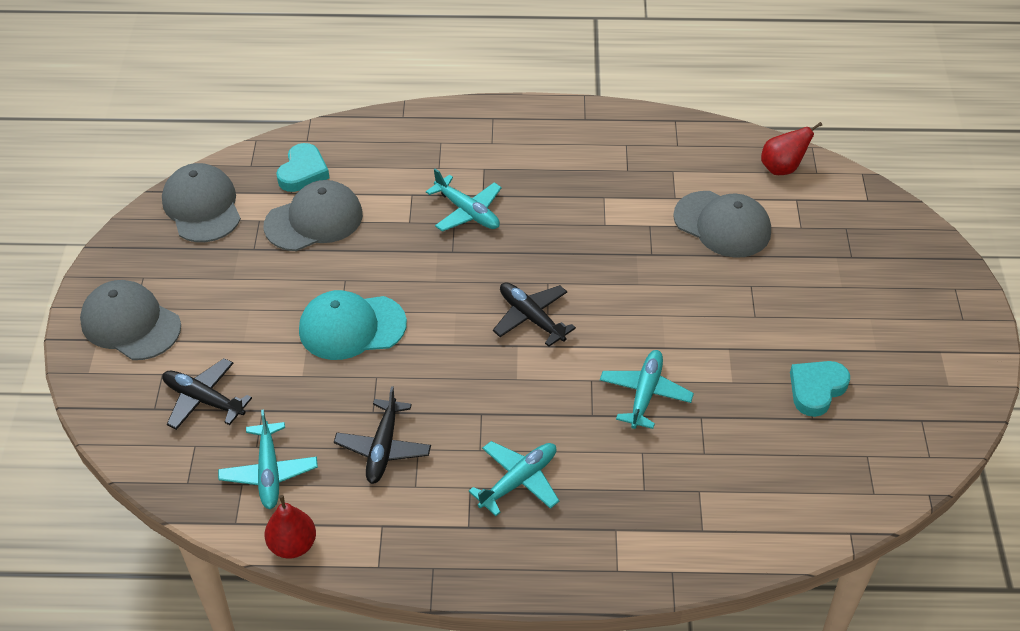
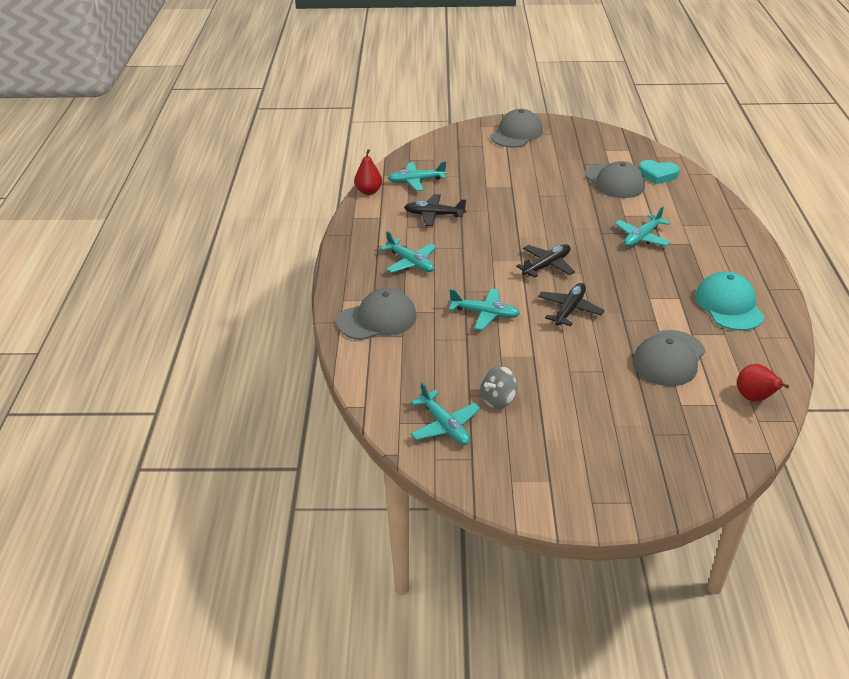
camera: 90 degrees right, 10 degrees down
(202, 206) = (614, 145): grey cap -> grey cap (377, 319)
(203, 400) = (465, 158): black plane -> black plane (569, 309)
(351, 327) = (526, 199): turquoise cap -> turquoise cap (729, 305)
(816, 389) = (498, 399): turquoise heart -> grey spinning top
(871, 445) = (445, 426): none -> turquoise plane

